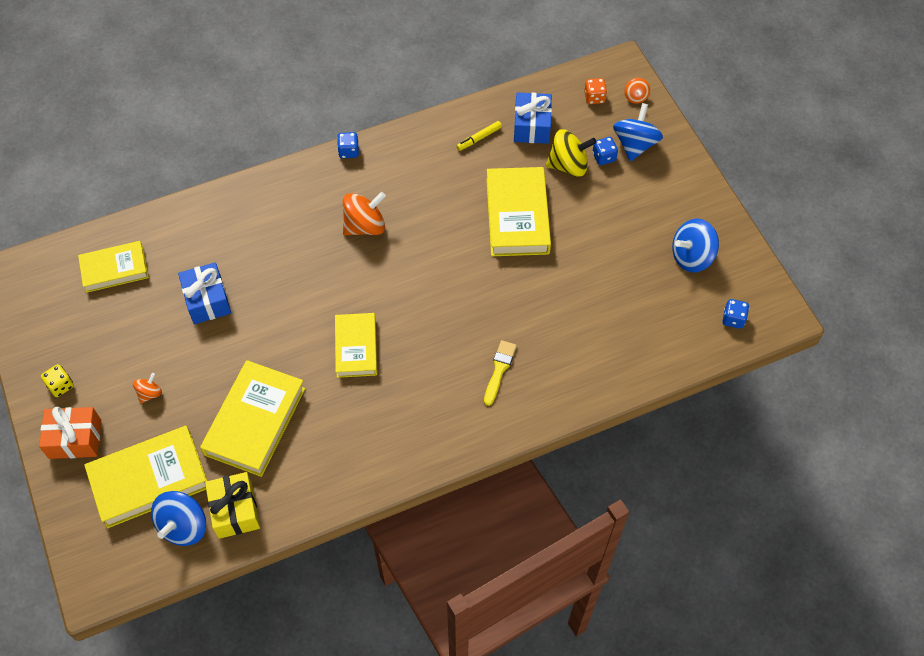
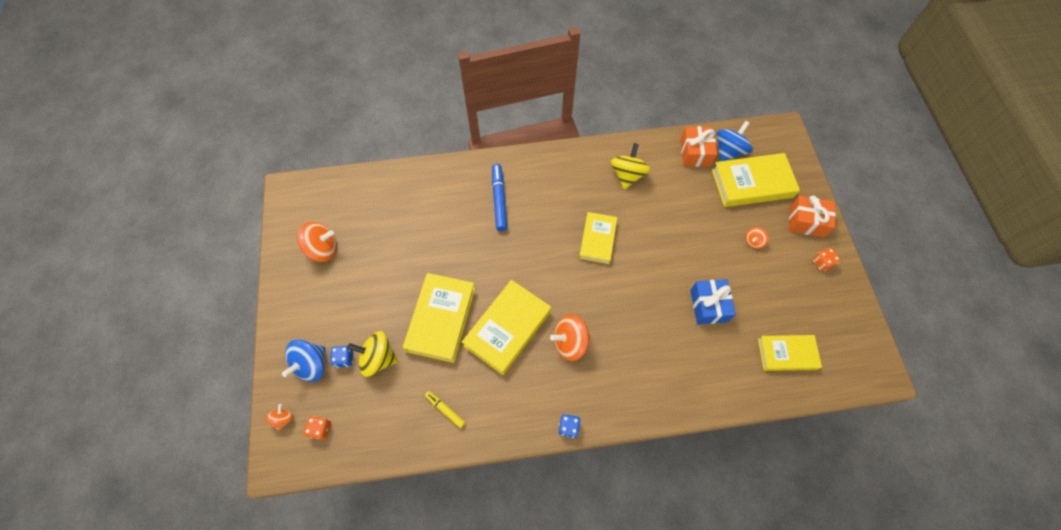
camera: 165 degrees left, 5 degrees up
(60, 385) = (821, 263): yellow dice -> orange dice
(235, 510) = (695, 152): yellow gift -> orange gift
(255, 421) = (678, 204): yellow book -> yellow book (507, 328)
(331, 449) = (627, 175): none -> yellow spinning top
(479, 138) = (445, 410): yellow marker -> yellow marker turned 120 degrees counterclockwise
(499, 370) = (499, 200): yellow brush -> blue marker
(531, 126) = (392, 410): blue gift -> none
(692, 257) = (323, 249): blue spinning top -> orange spinning top
(733, 319) = (321, 196): blue dice -> none

